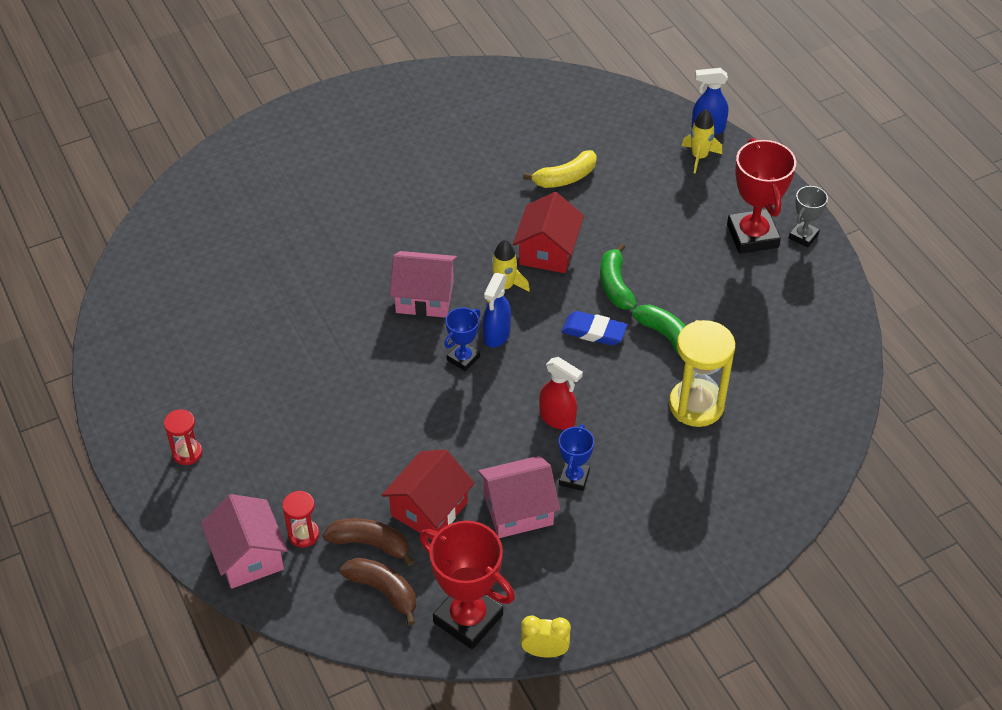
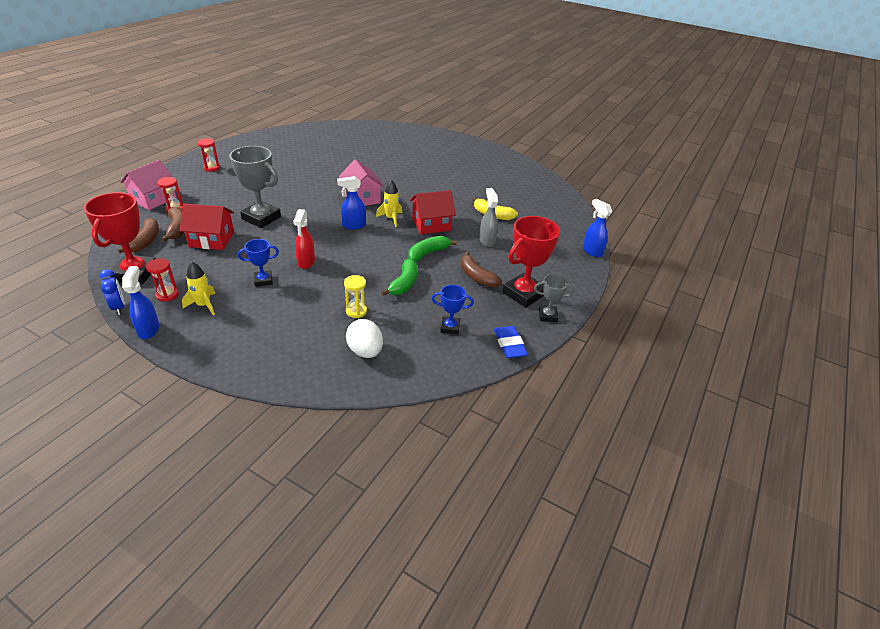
camera: 55 degrees right, 10 degrees down
(405, 433) = (261, 218): none -> grey trophy
(463, 358) = (328, 220): blue trophy -> blue trophy (450, 327)
(518, 509) = (227, 268): pink house -> none
(544, 651) = (118, 307): yellow clock -> blue clock
(546, 591) = (167, 295): none -> red hourglass
(594, 331) = (384, 256): blue eraser -> blue eraser (509, 344)
(614, 626) = (149, 329): none -> blue spray bottle
(623, 214) = (487, 241): none -> grey spray bottle
(694, 261) = (477, 277): none -> brown banana
(696, 405) = (356, 311): yellow hourglass -> yellow hourglass, size x0.53
(699, 157) = (565, 254): yellow rocket -> yellow rocket (204, 305)
(775, 424) = (365, 351): none -> white egg

